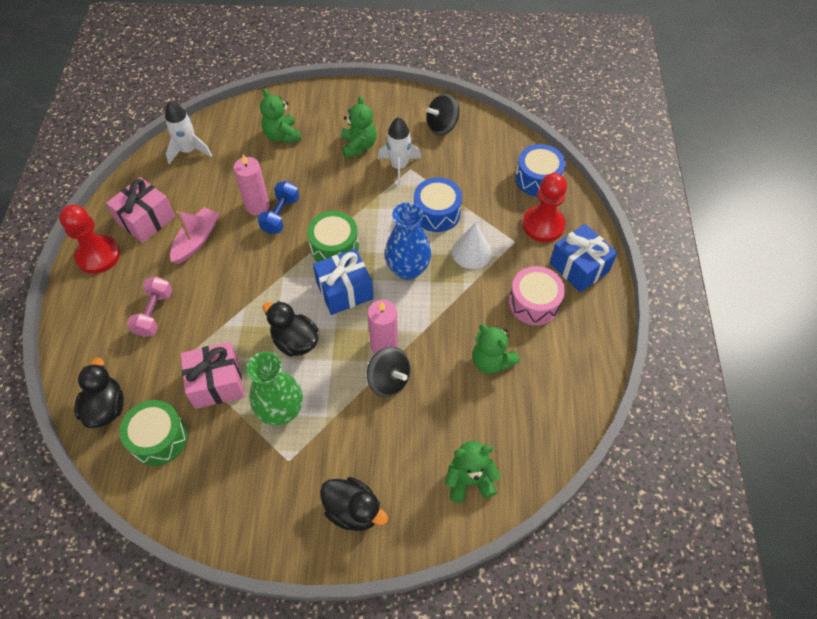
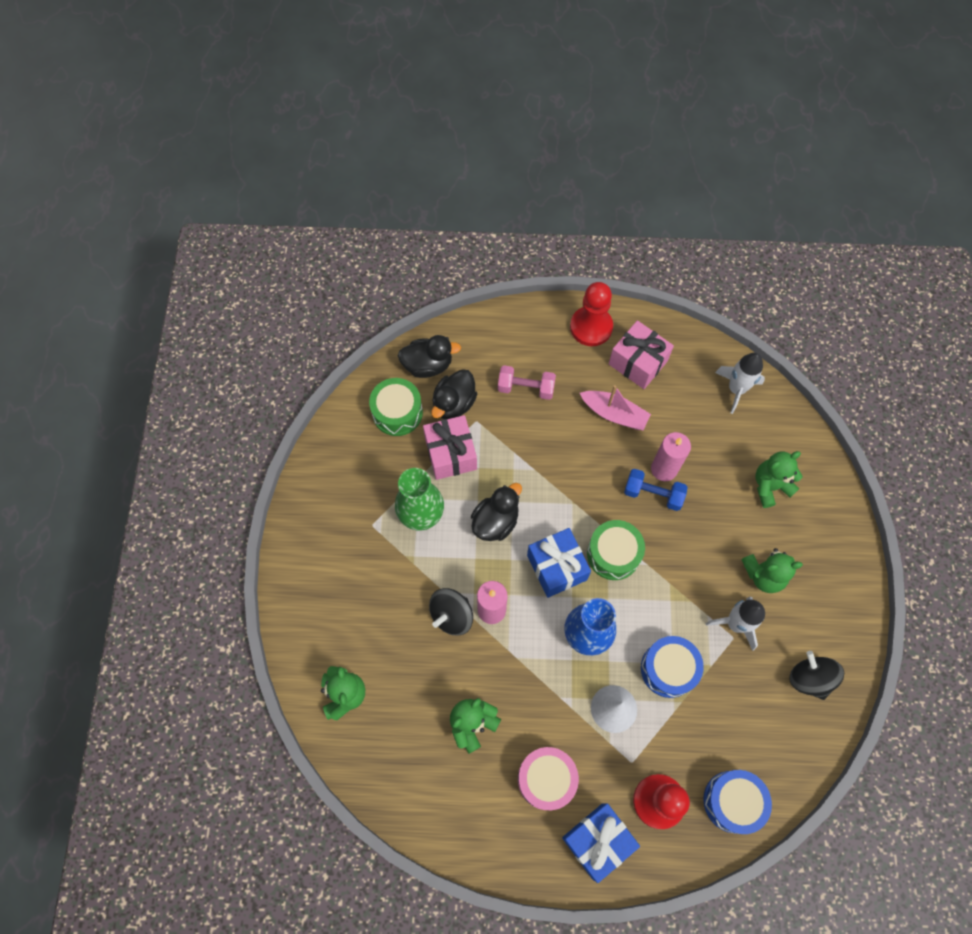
camera: 90 degrees right, 10 degrees up
(353, 510) = (322, 585): black duck -> black duck (454, 404)

